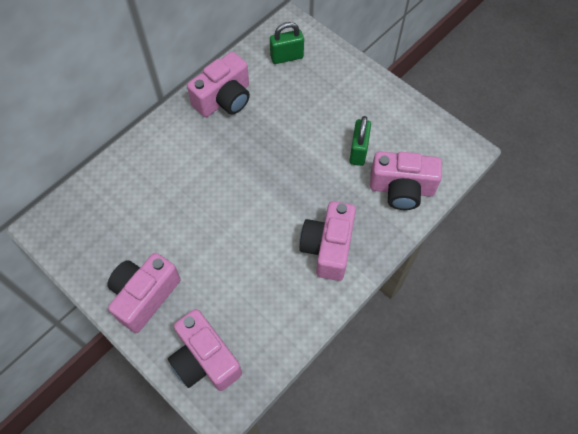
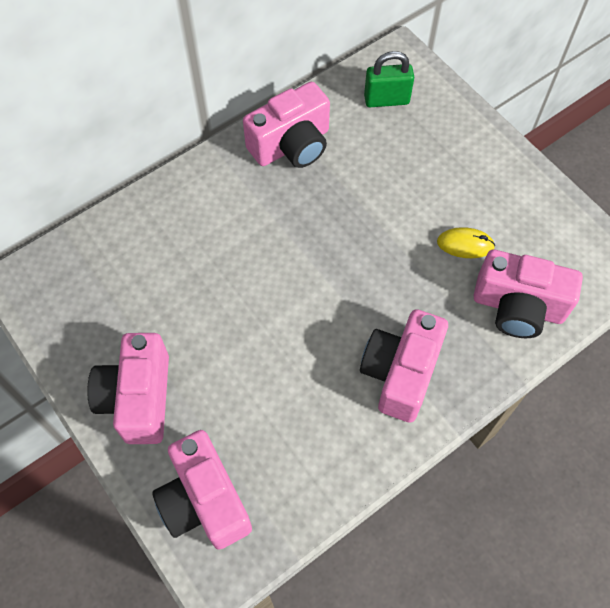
camera: 10 degrees right, 0 degrees up
(145, 296) = (138, 398): pink camera -> pink camera turned 45 degrees counterclockwise
(358, 151) = (465, 244): green padlock -> yellow mouse

